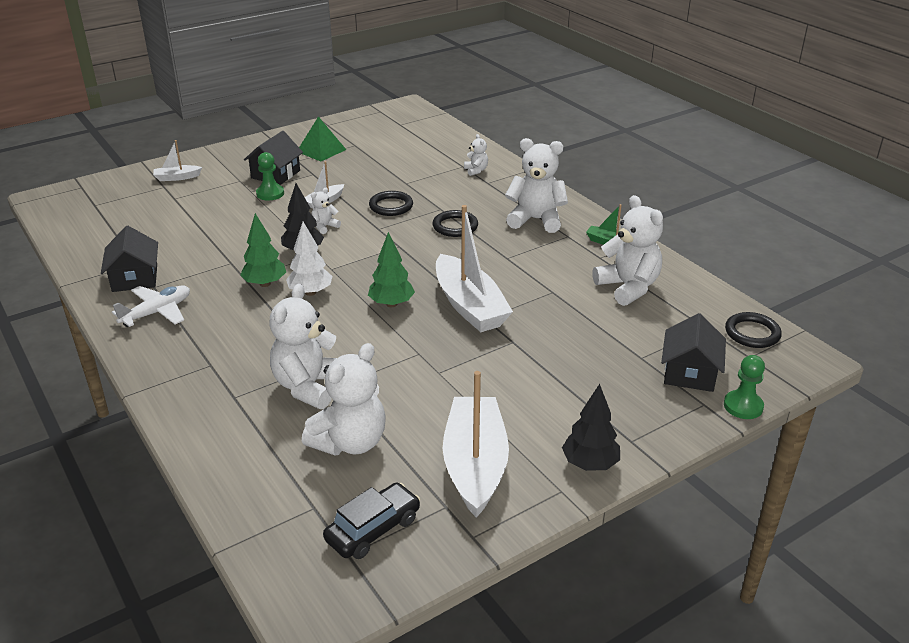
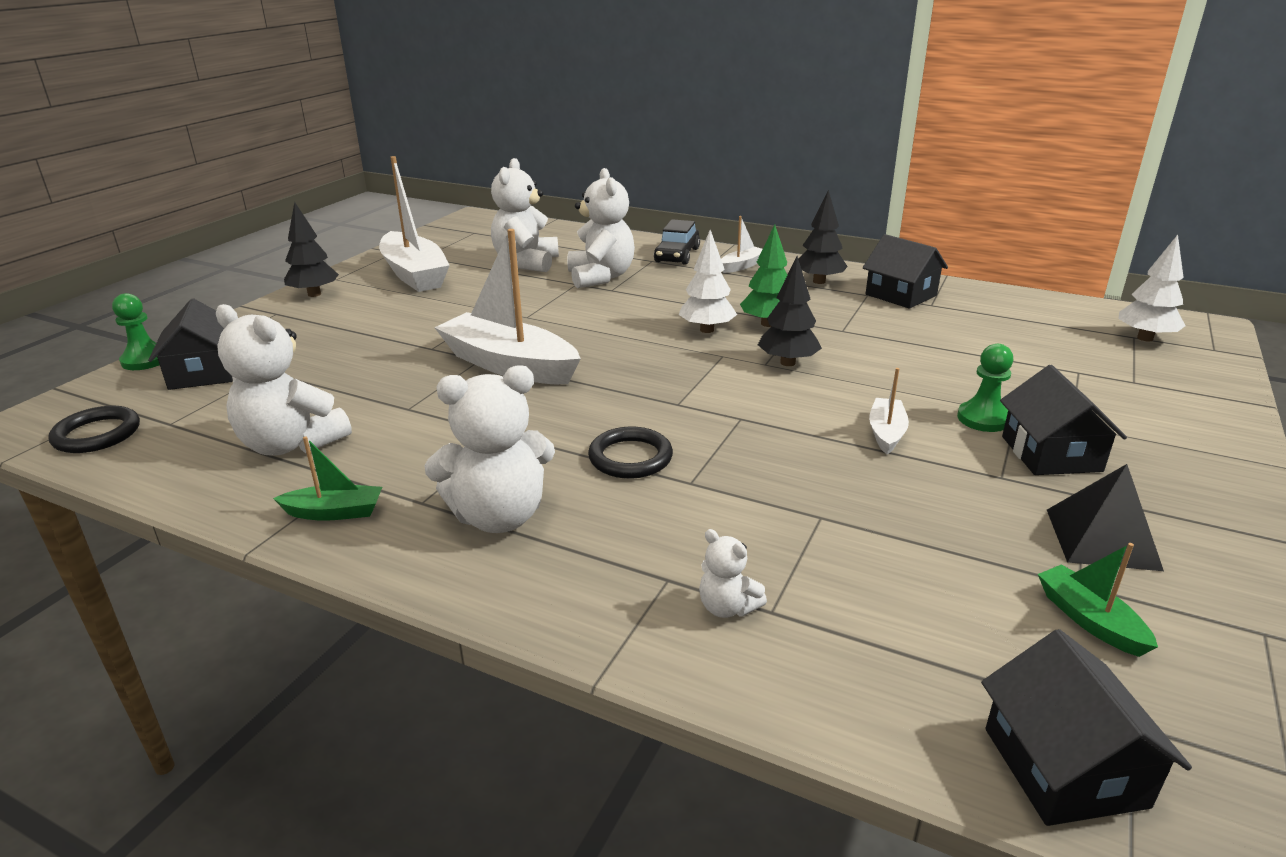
camera: 150 degrees right, 5 degrees down
(92, 202) = (1145, 338): none -> white tree
(157, 312) = (819, 281): white plane -> black tree
(177, 177) = (1157, 399): white boat -> white boat (742, 266)
(321, 150) = (1102, 538): green pyramid -> black pyramid
(324, 227) = (816, 397): white teddy bear -> none
(369, 139) = (1089, 620): none -> green boat
(373, 529) = (467, 241): black car -> black car (677, 255)
(391, 206) = (775, 459): black ring -> none
(391, 304) = (603, 343): green tree -> none
(430, 124) = (1064, 767): none -> black house

